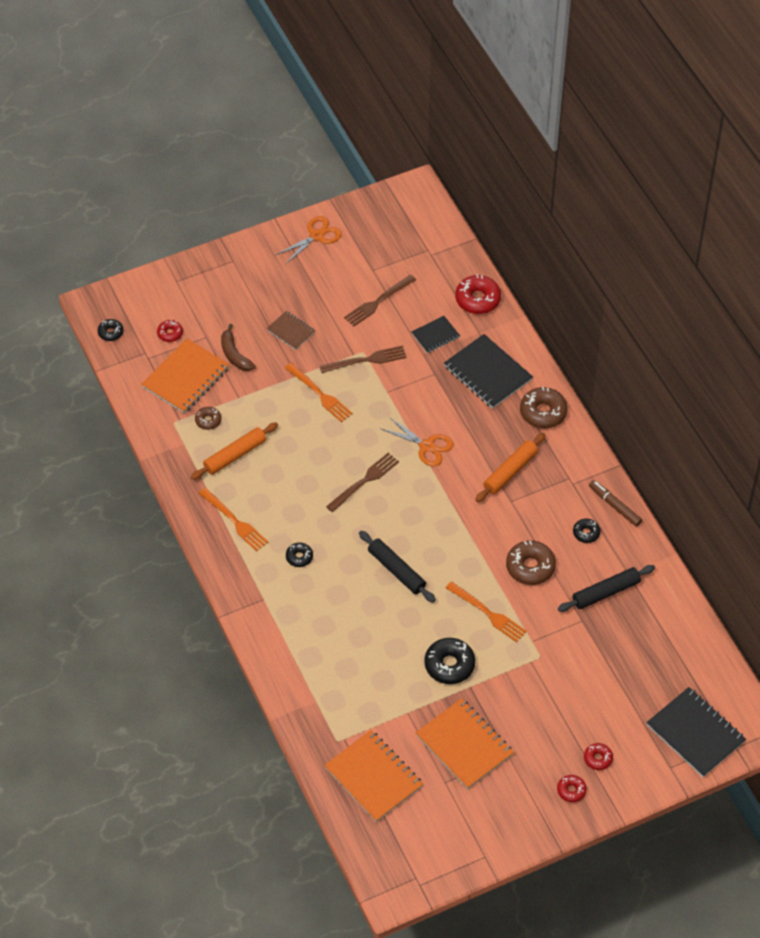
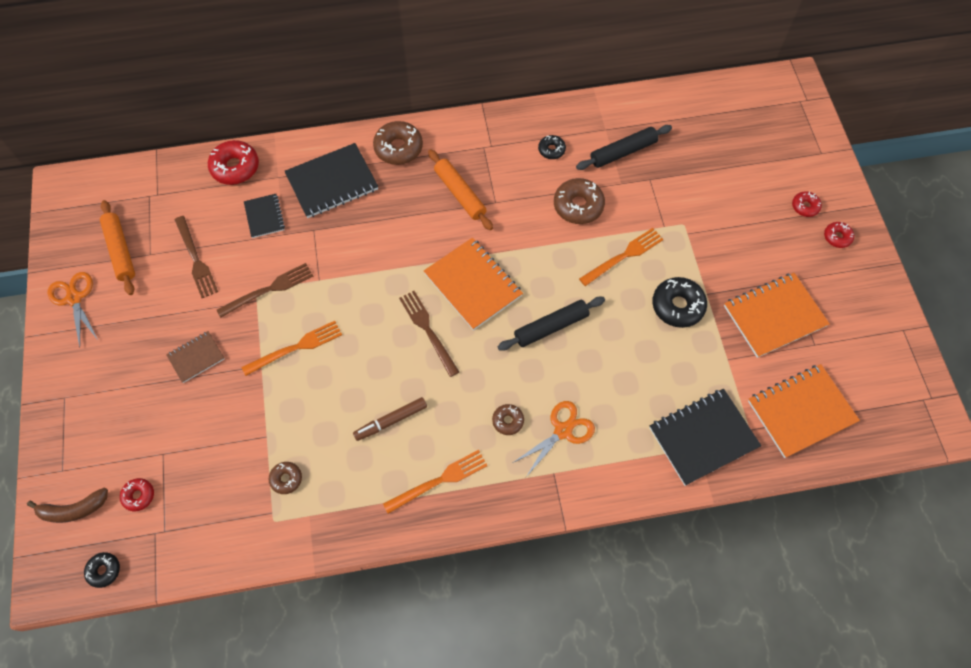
camera: 75 degrees left, 10 degrees up
(186, 378) = (213, 491): orange notebook -> orange notebook (473, 285)
(234, 354) = (202, 427): brown banana -> brown banana (73, 509)
(235, 455) = (347, 459): orange rolling pin -> orange rolling pin (120, 251)
(299, 557) = (508, 421): black donut -> brown donut
(366, 360) = (269, 289): brown fork -> brown fork turned 60 degrees clockwise
(427, 446) = (403, 259): orange scissors -> orange scissors (563, 431)
(606, 592) = (623, 152): black rolling pin -> black rolling pin turned 75 degrees clockwise
(614, 506) = (527, 119): brown marker -> brown marker (391, 421)
(695, 733) = (789, 125): black notebook -> black notebook (703, 437)

